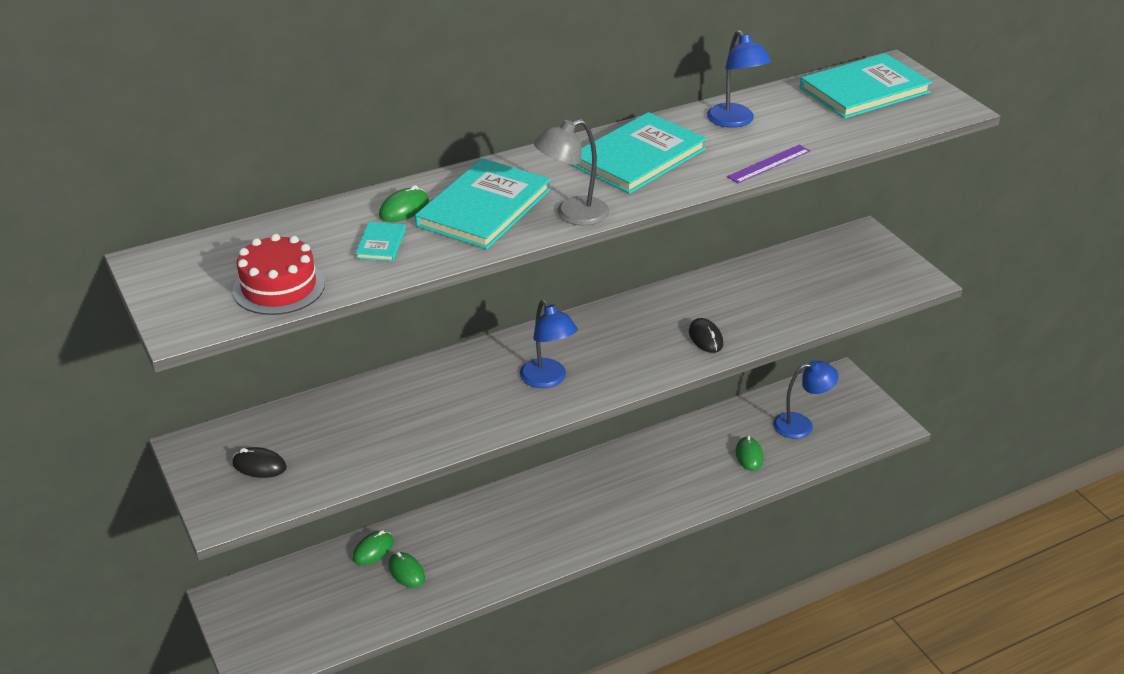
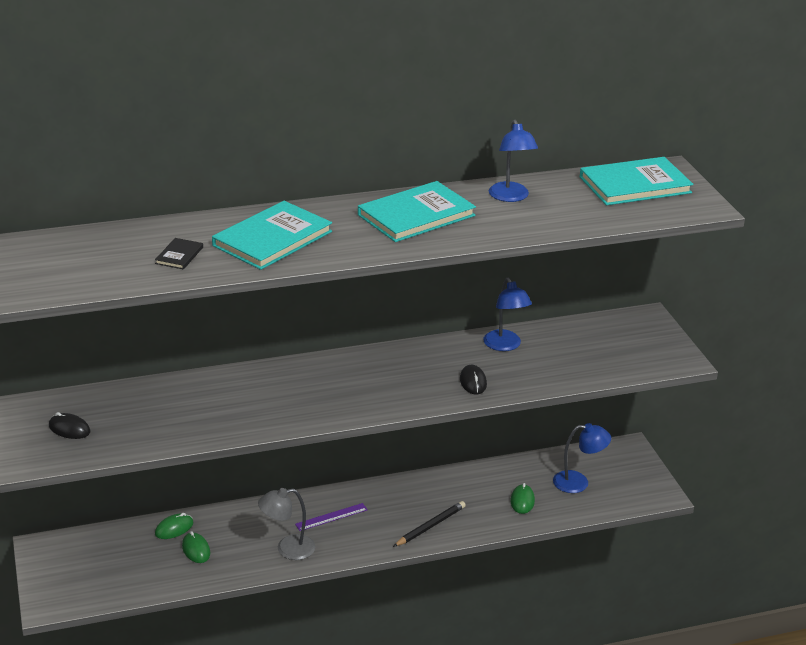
camera: 10 degrees right, 5 degrees down
(279, 287) = (87, 277): red cake -> none
(381, 243) = (179, 255): turquoise book -> black book
(404, 209) = (208, 232): green mouse -> none
(548, 380) = (326, 396): blue lamp -> blue lamp (505, 345)
(572, 214) = (341, 252): grey lamp -> grey lamp (287, 549)
(660, 501) = (430, 526): none -> black pencil
(769, 164) = (523, 233): purple ruler -> purple ruler (331, 517)

